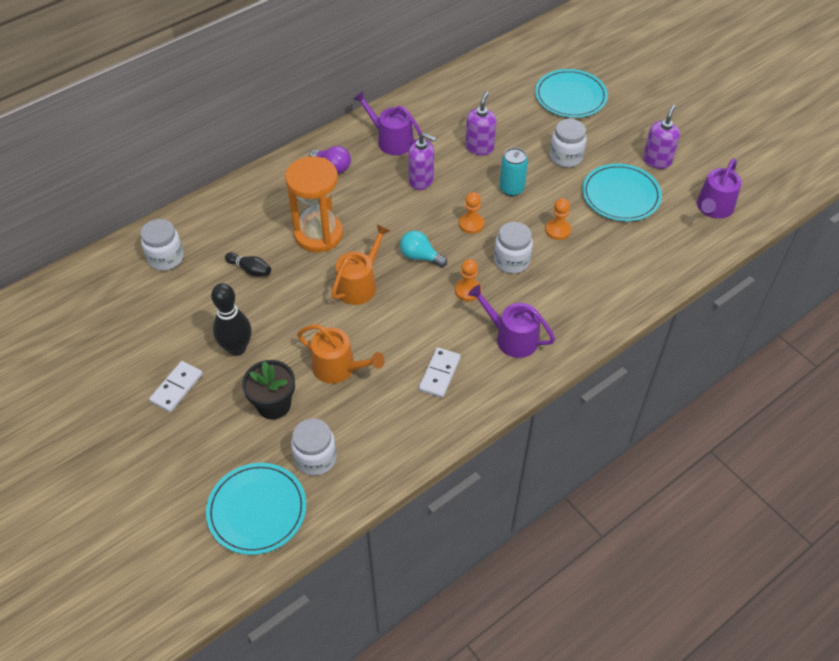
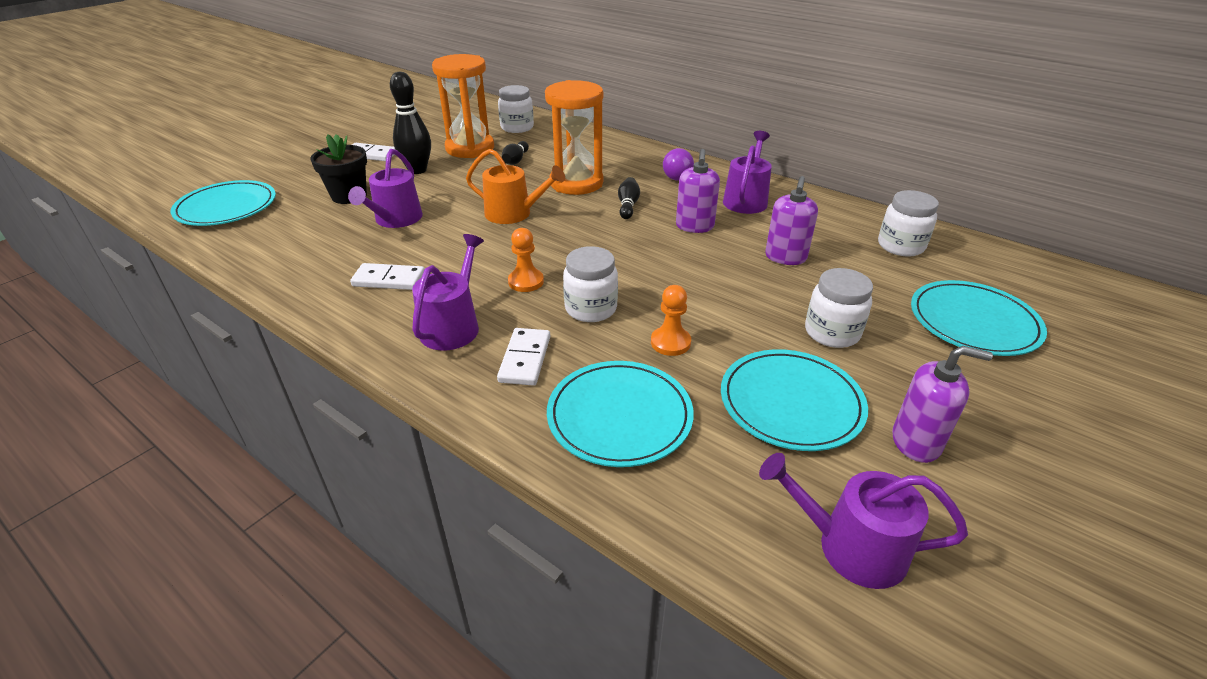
camera: 75 degrees right, 15 degrees down
(202, 302) = (470, 148): none -> orange hourglass
(315, 458) = (280, 225): white jar -> white jar (900, 246)
(338, 368) = (395, 219): orange watering can -> purple watering can
(374, 210) = (628, 206): none -> black bowling pin
(420, 256) = (569, 242): turquoise light bulb -> none
(471, 224) = (642, 269): orange pawn -> none
(479, 148) = (785, 257): purple soap dispenser -> purple soap dispenser turned 105 degrees clockwise
(511, 189) = (727, 292): turquoise can -> none
(557, 303) = (525, 359): none -> white domino
(617, 268) = (619, 416): none -> turquoise plate

